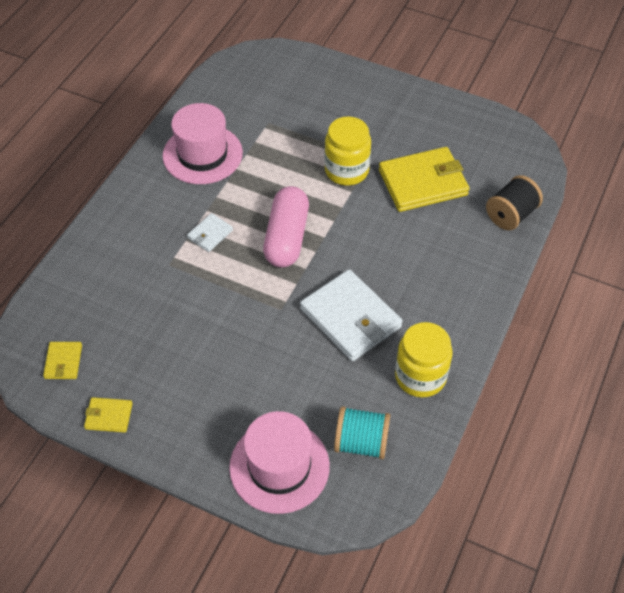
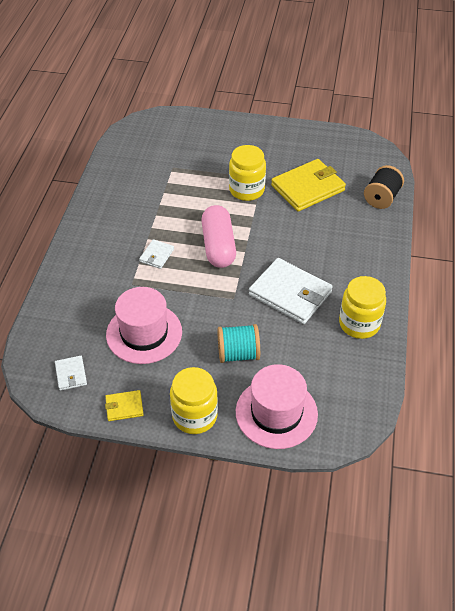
camera: 15 degrees left, 5 degrees down
(63, 362) = (71, 374): yellow wallet -> white wallet
(184, 447) = (194, 416): none -> yellow jar
(202, 154) = (129, 199): pink hat -> pink hat (144, 333)
(361, 442) = (333, 381): turquoise spool -> turquoise spool (238, 354)

